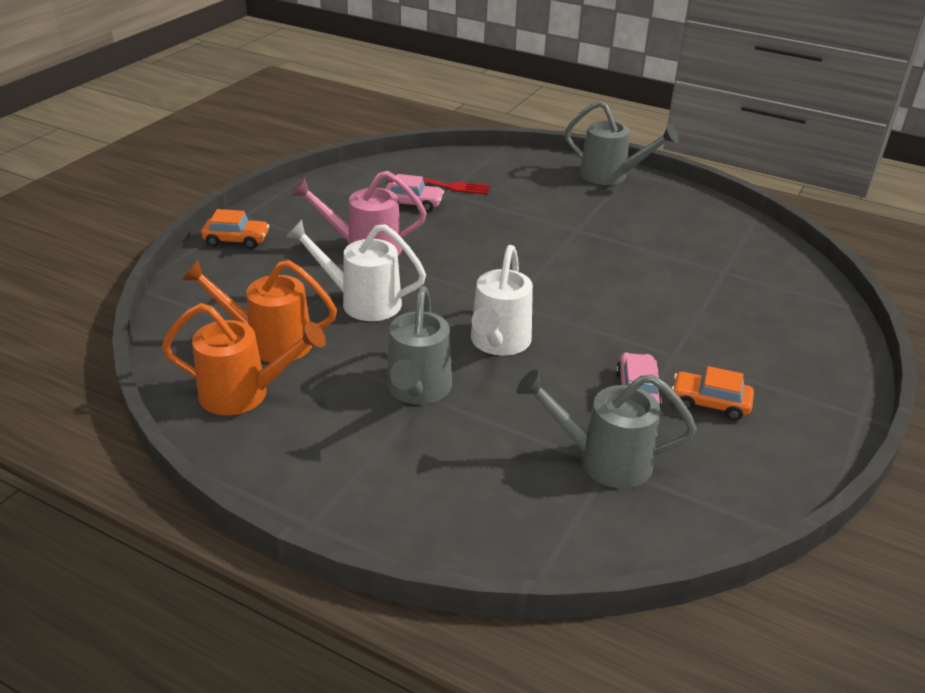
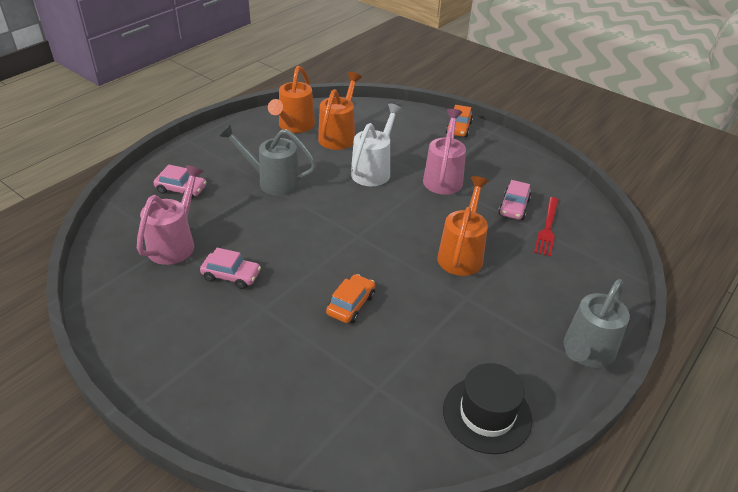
camera: 100 degrees right, 5 degrees up
(472, 490) = (181, 189): none -> pink car
(498, 343) = (309, 221): white watering can -> none
(511, 233) = (461, 254): none -> orange watering can
(604, 460) = (175, 243): grey watering can -> pink watering can
(709, 403) = (201, 311): orange car -> orange car (351, 304)
(710, 219) = (487, 414): none -> black hat

